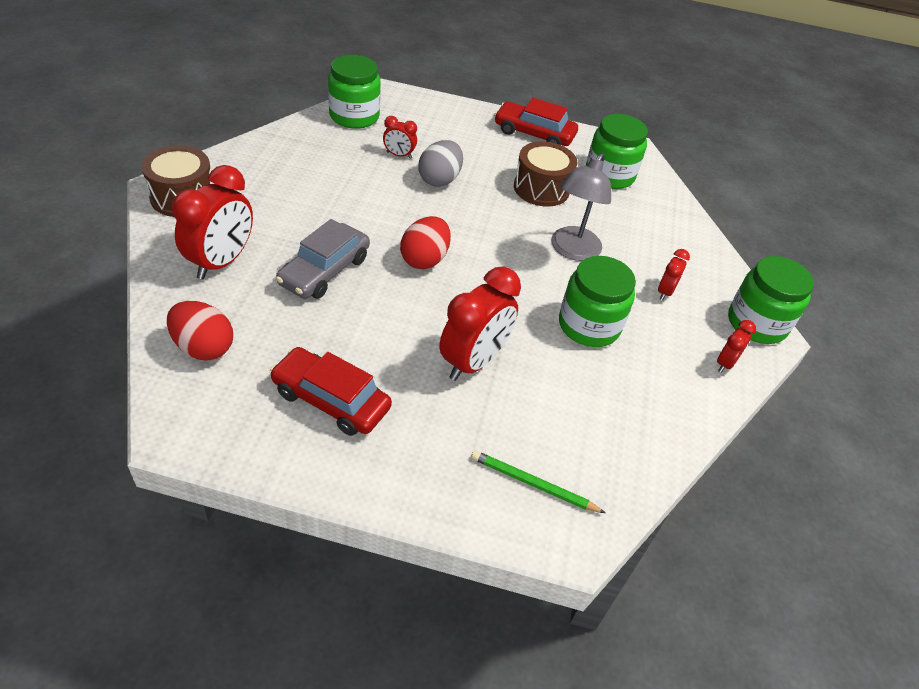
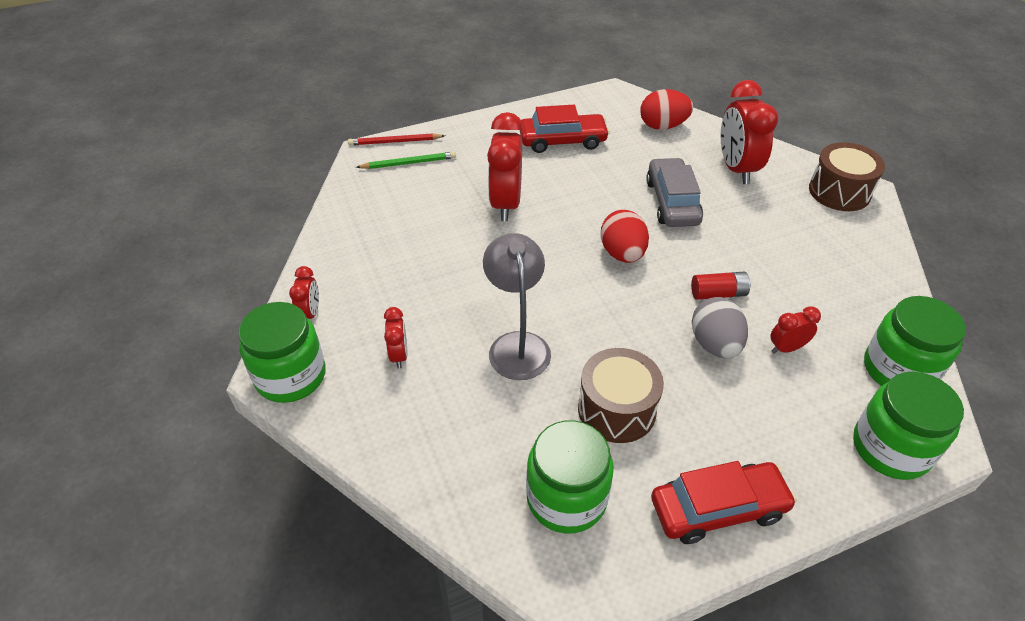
camera: 150 degrees right, 0 degrees up
(394, 198) = (718, 293): none -> red battery
(526, 535) = (395, 142): none -> red pencil
(589, 325) = (446, 278): green jar -> green jar (890, 448)

